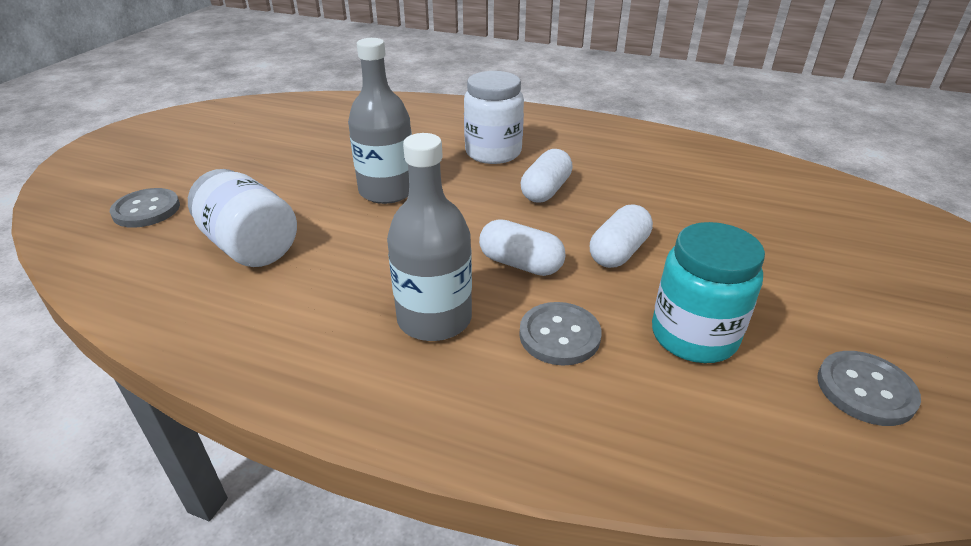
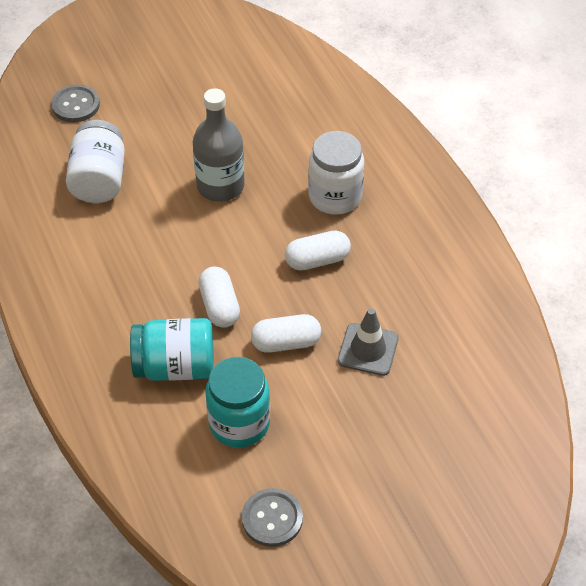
camera: 45 degrees right, 15 degrees up
(434, 319) = (131, 306): grey bottle -> none
(559, 335) = (175, 366): grey button -> turquoise jar
(681, 217) = (368, 349): none -> grey traffic cone

